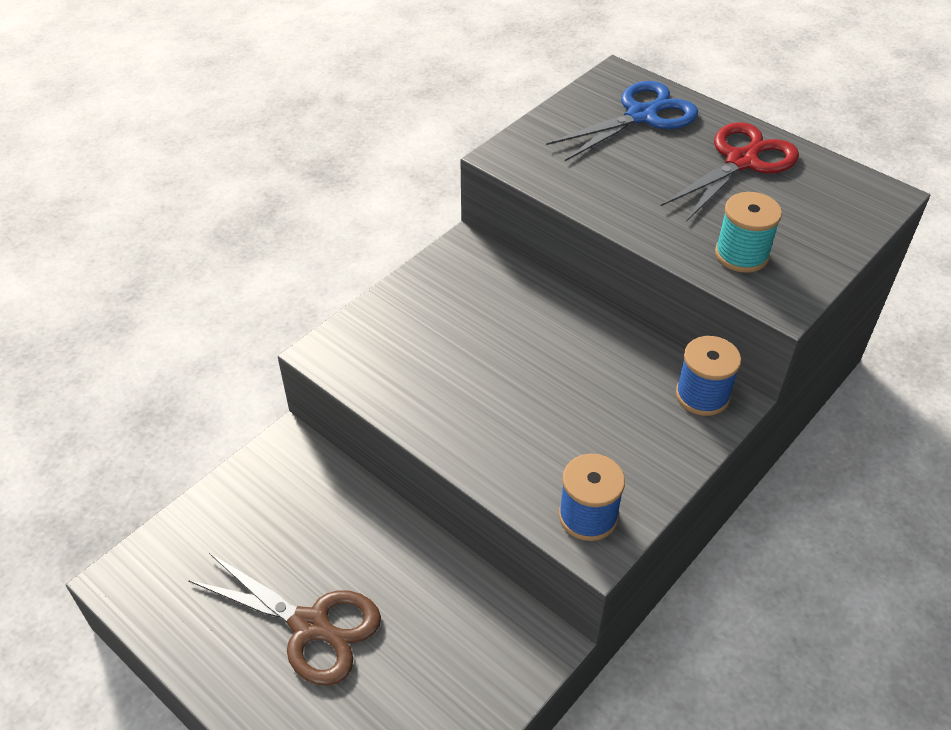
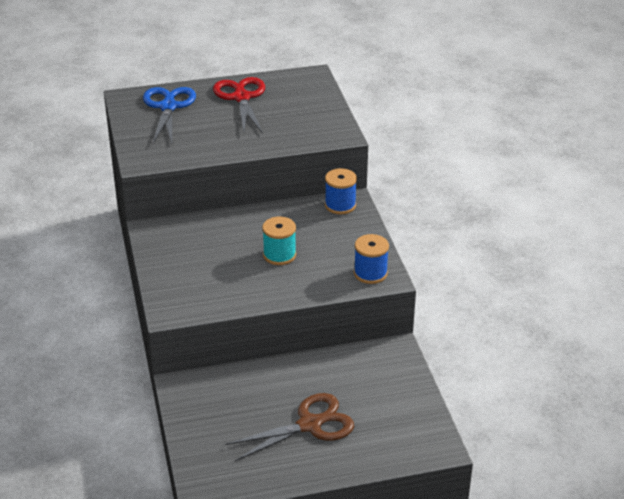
camera: 55 degrees left, 10 degrees down
(741, 255) = (302, 131): turquoise spool -> turquoise spool (279, 255)

